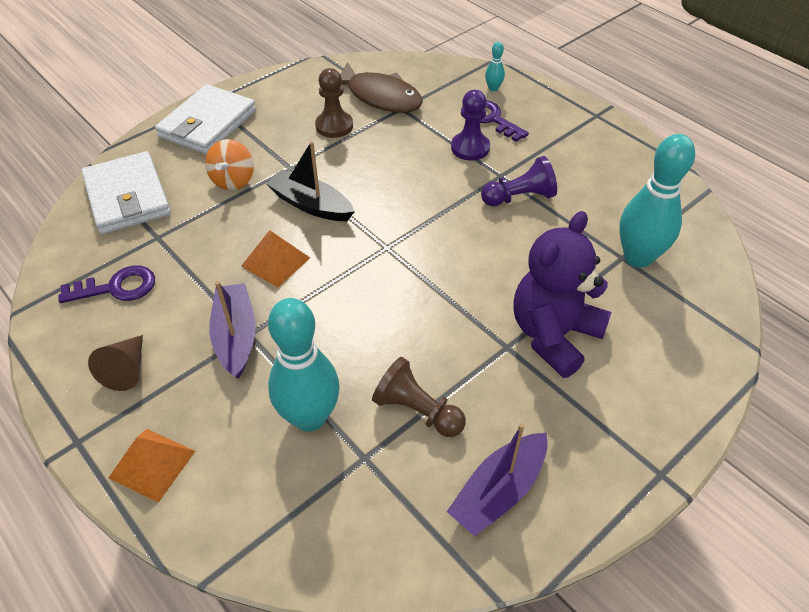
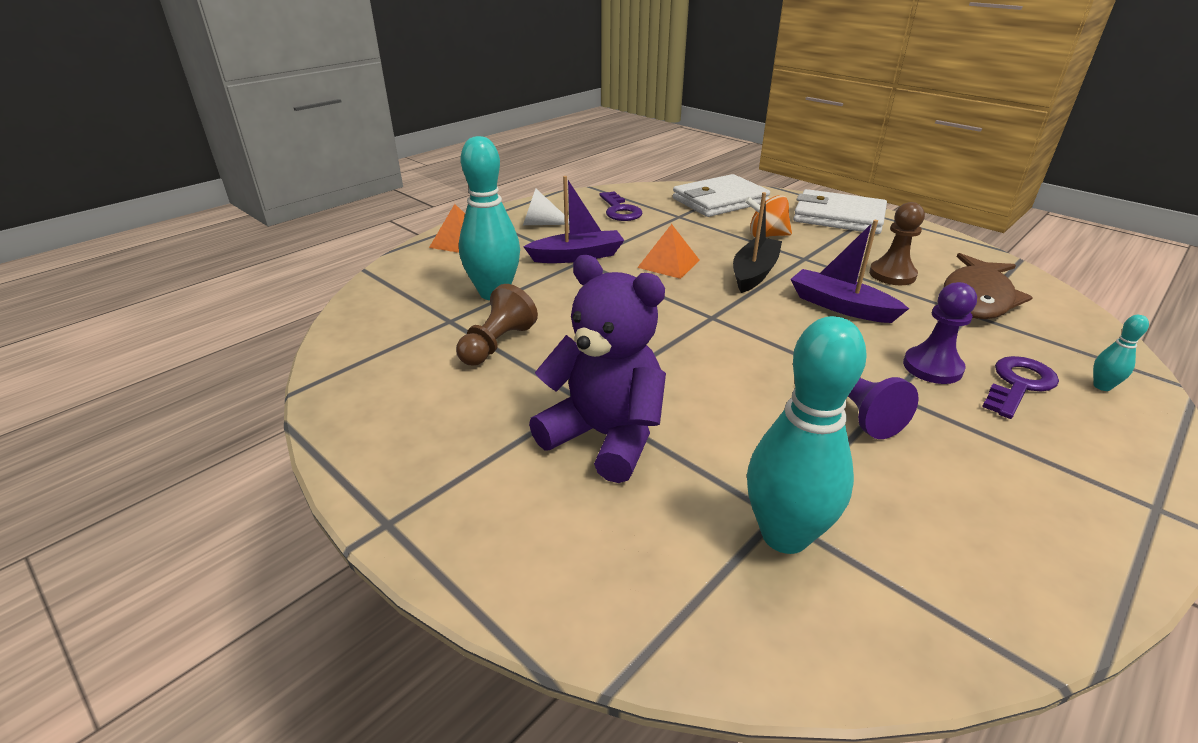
camera: 85 degrees right, 15 degrees down
(126, 369) = (541, 224): brown cone -> white cone
(498, 491) = (398, 393): purple boat -> purple boat (840, 306)

